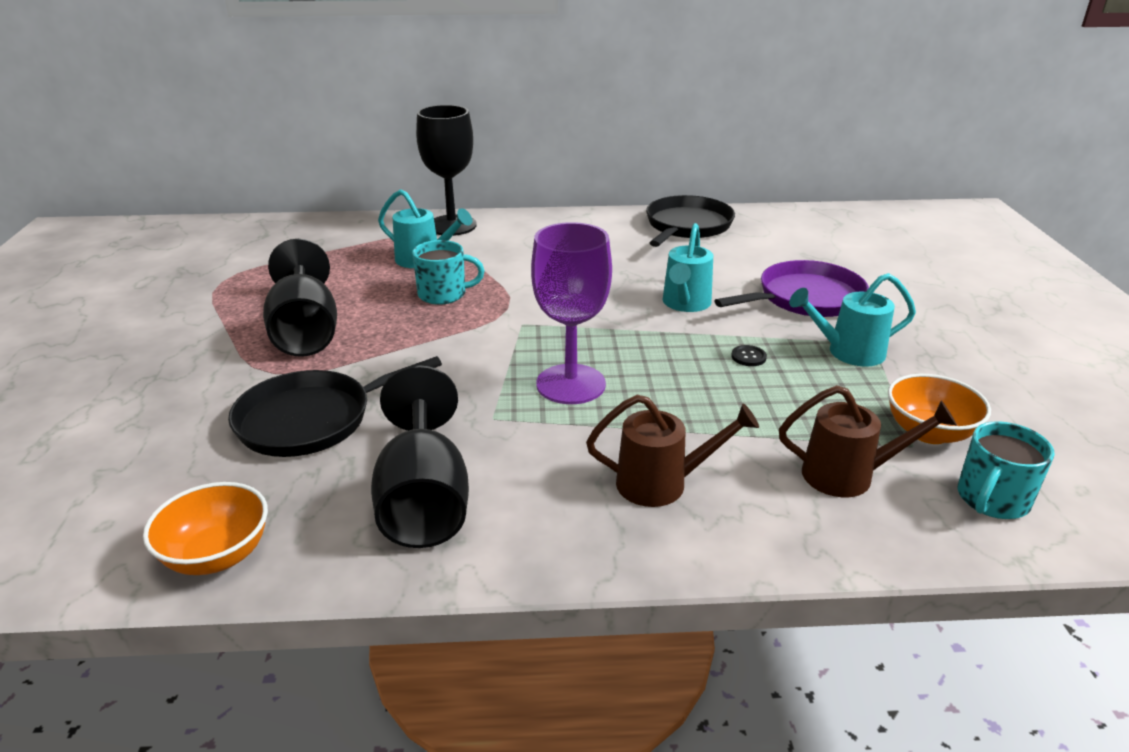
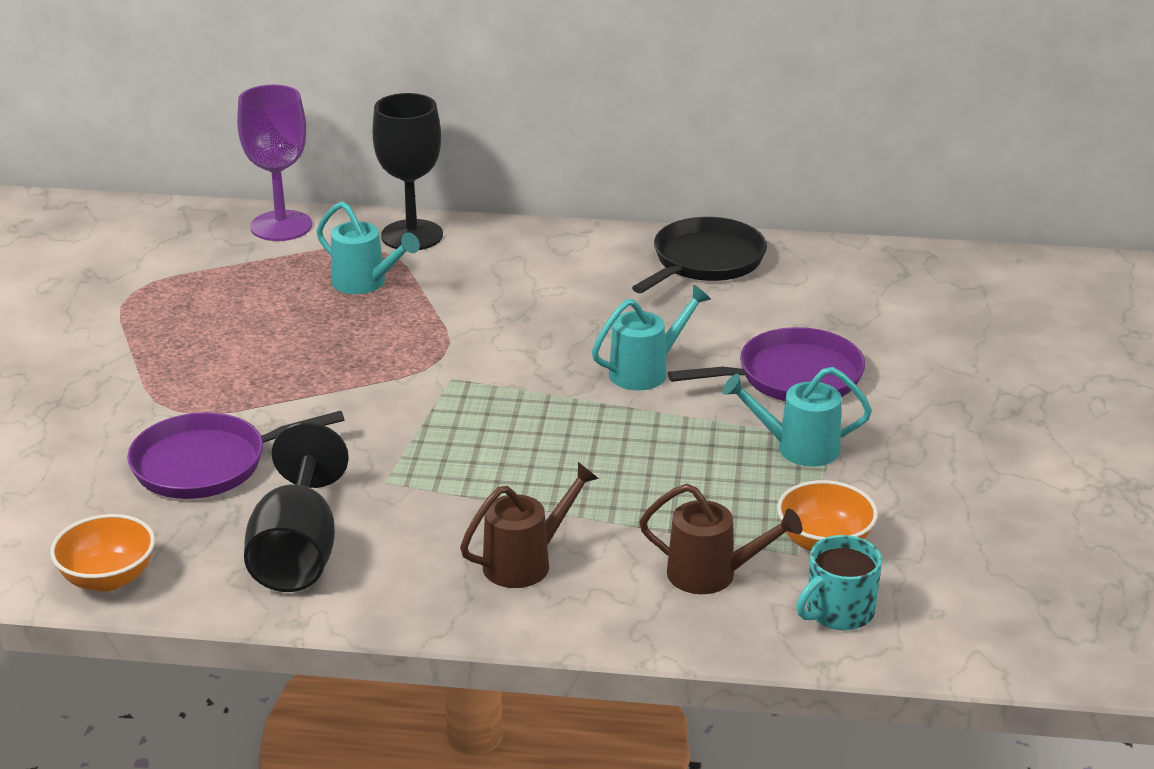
camera: 10 degrees right, 0 degrees up
(305, 332) = (215, 366): black goblet -> none
(311, 419) = (206, 464): black pan -> purple pan
(443, 294) = (375, 332): turquoise mug -> none
(571, 384) = (477, 454): purple goblet -> purple goblet (281, 226)
(662, 484) = (526, 562): brown watering can -> brown watering can turned 45 degrees counterclockwise
(685, 304) = (646, 371): turquoise watering can -> turquoise watering can turned 150 degrees counterclockwise
(748, 357) = (683, 442): black button -> none

